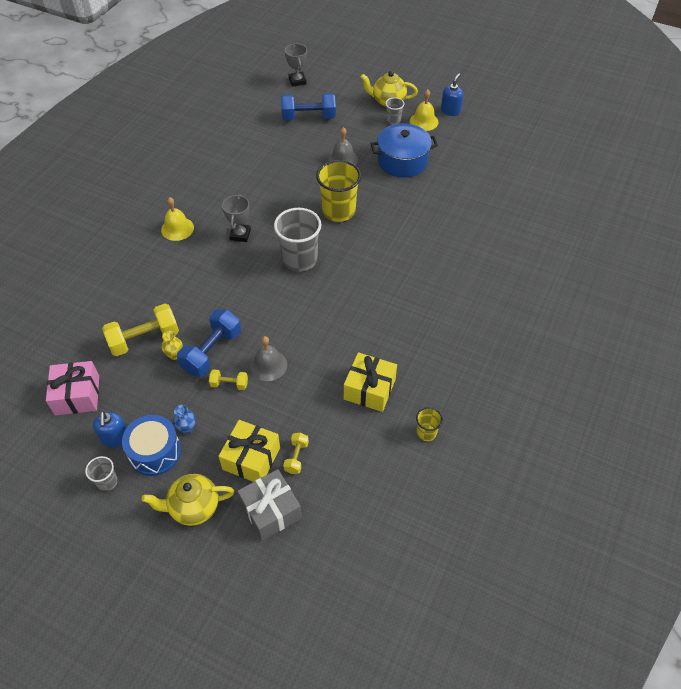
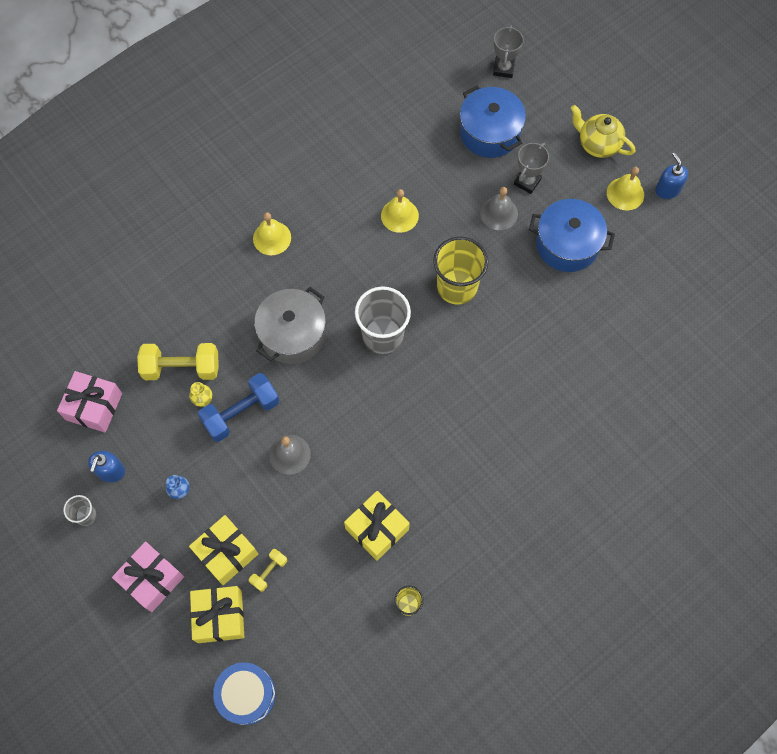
camera: 25 degrees right, 15 degrees up
(155, 452) = (141, 504): blue drum -> blue drum (247, 694)
(193, 507) = (152, 579): yellow teapot -> pink gift
(227, 284) = (293, 334): none -> grey pot
(229, 384) = (241, 459): yellow dumbbell -> none
(240, 235) = (334, 274): grey trophy -> grey trophy (527, 182)
(270, 183) = (399, 215): none -> yellow bell
(271, 511) = (219, 616): grey gift -> yellow gift
(308, 117) = (489, 132): blue dumbbell -> blue pot
(393, 120) = (589, 177): grey cup -> none
(450, 111) = (667, 190): blue soap dispenser -> blue soap dispenser turned 75 degrees counterclockwise

